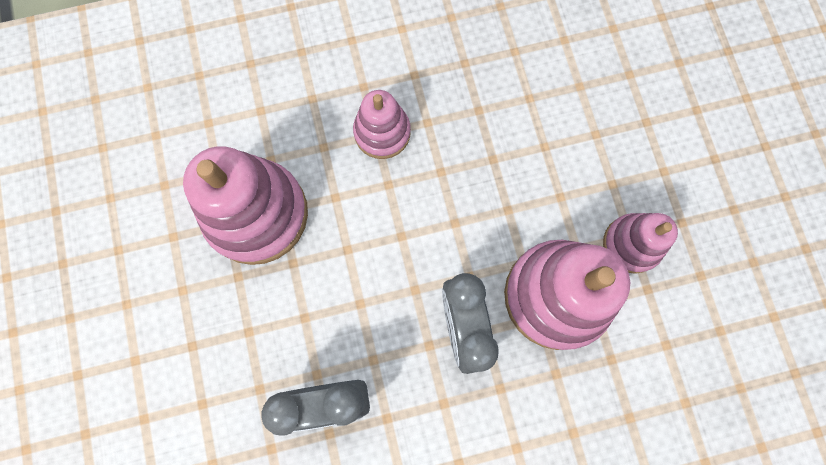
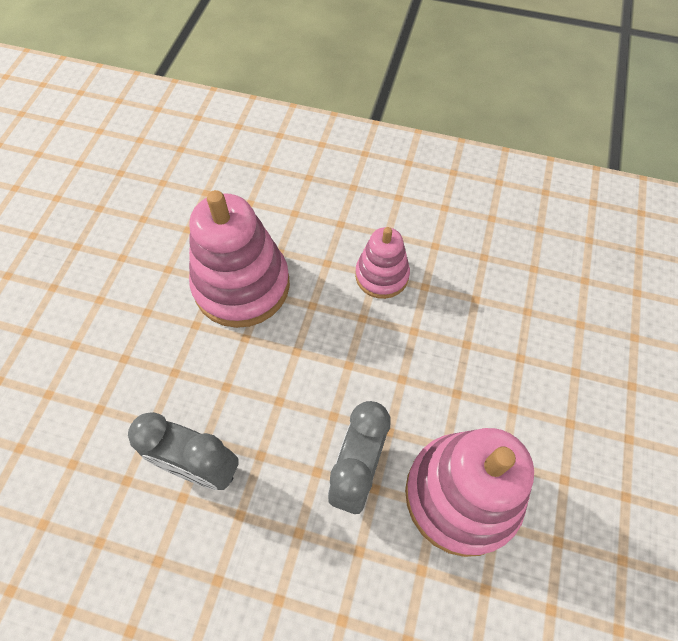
camera: 30 degrees right, 15 degrees down
(631, 244) = (562, 489): pink stacking toy -> none

